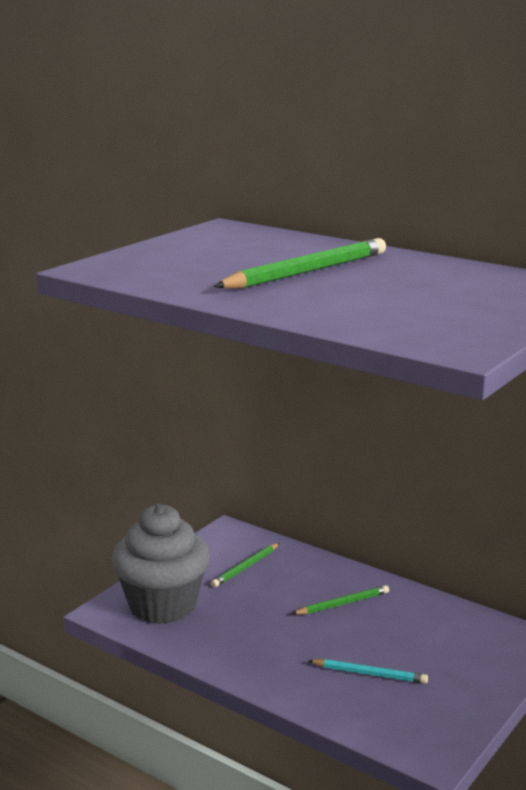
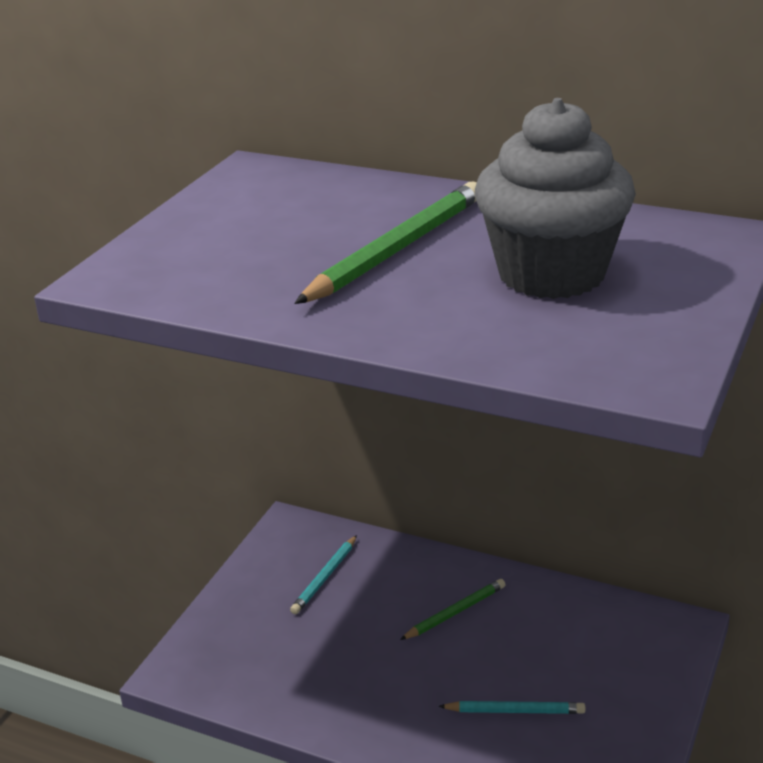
camera: 10 degrees left, 10 degrees up
(162, 605) = (239, 652): grey cupcake -> grey cupcake (551, 274)
(245, 567) = (325, 577): green pencil -> turquoise pencil

